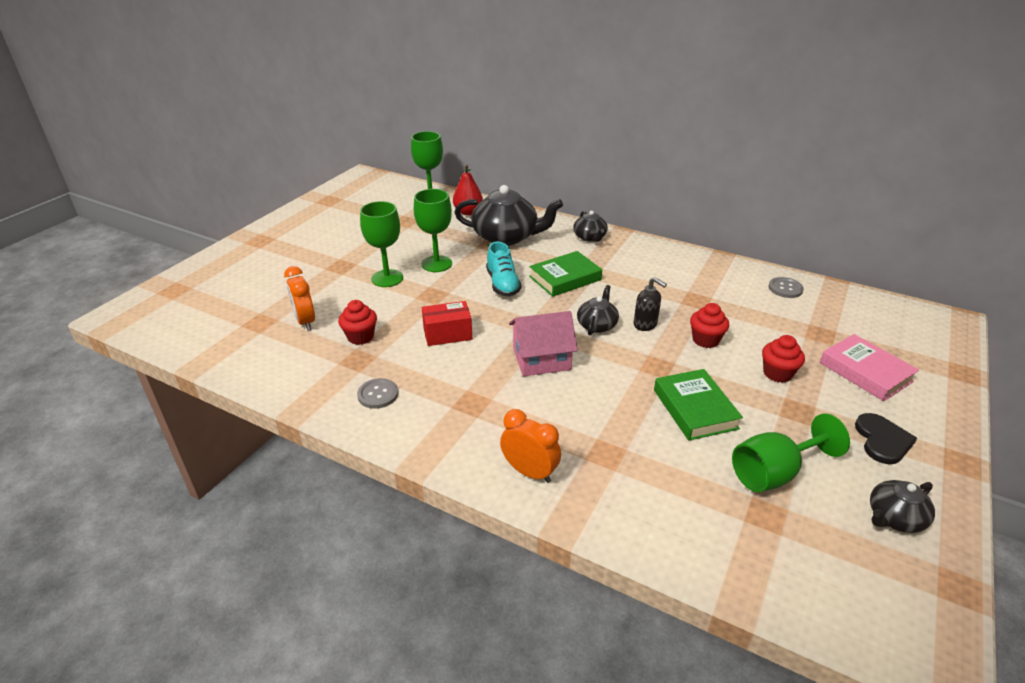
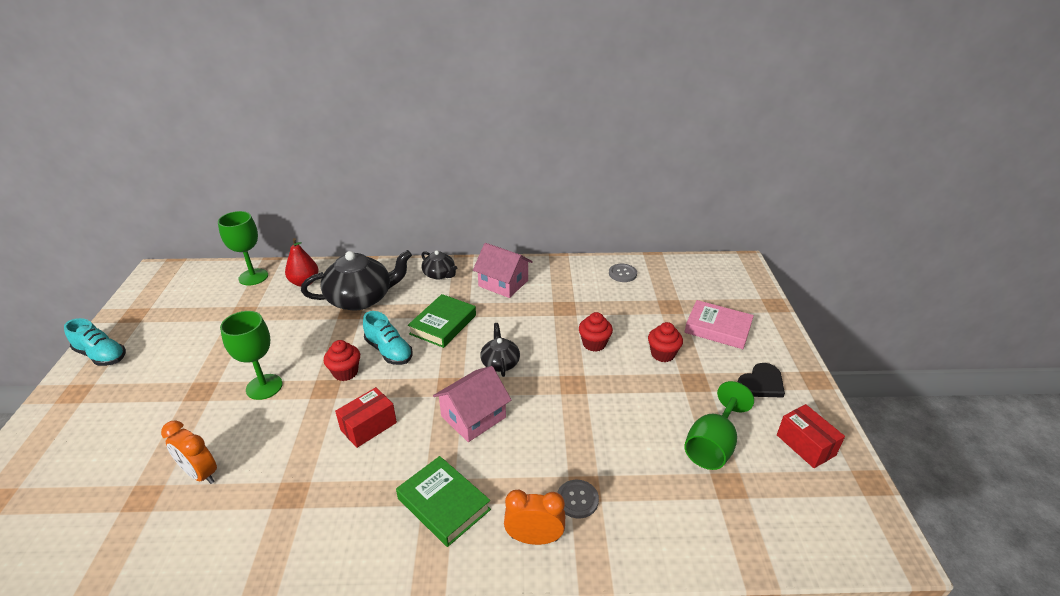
camera: 30 degrees left, 0 degrees up
(291, 221) = (101, 355): none -> turquoise shoe
(360, 337) = (277, 466): red cupcake -> red cupcake (345, 372)
(378, 394) = (339, 525): grey button -> grey button (577, 499)
(436, 264) = (308, 351): green goblet -> none
(645, 324) = (539, 347): black soap dispenser -> none
(647, 261) = (503, 283): none -> pink house
(695, 409) = (625, 412): green book -> green book (443, 504)
(882, 440) = (761, 383): black heart -> black heart turned 75 degrees clockwise
(894, 518) = (805, 445): black teapot -> red box

